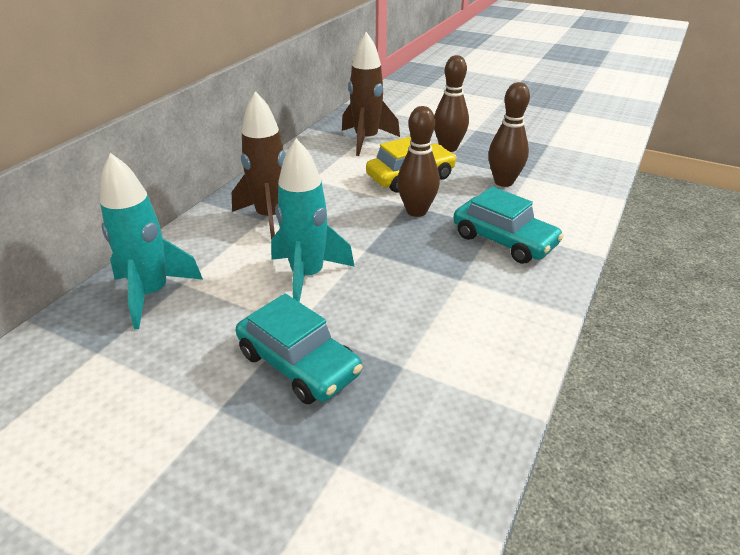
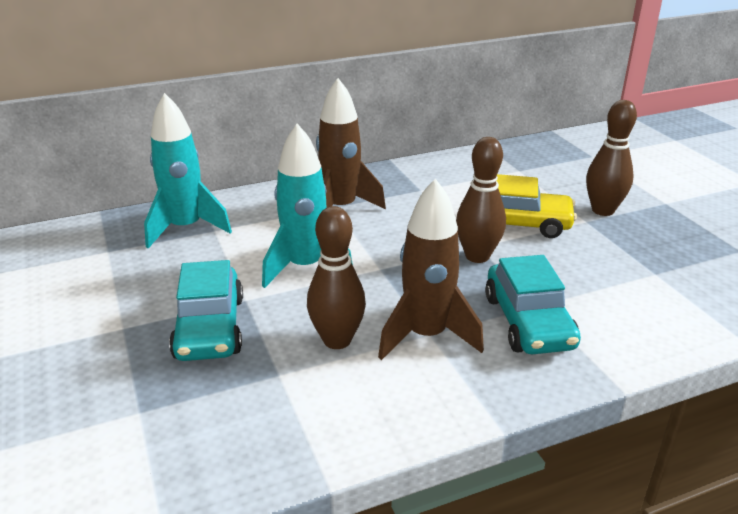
camera: 40 degrees right, 5 degrees down
(366, 140) = (522, 173): brown rocket -> brown rocket (426, 336)
(503, 182) = (617, 267): brown bowling pin -> brown bowling pin (337, 340)

